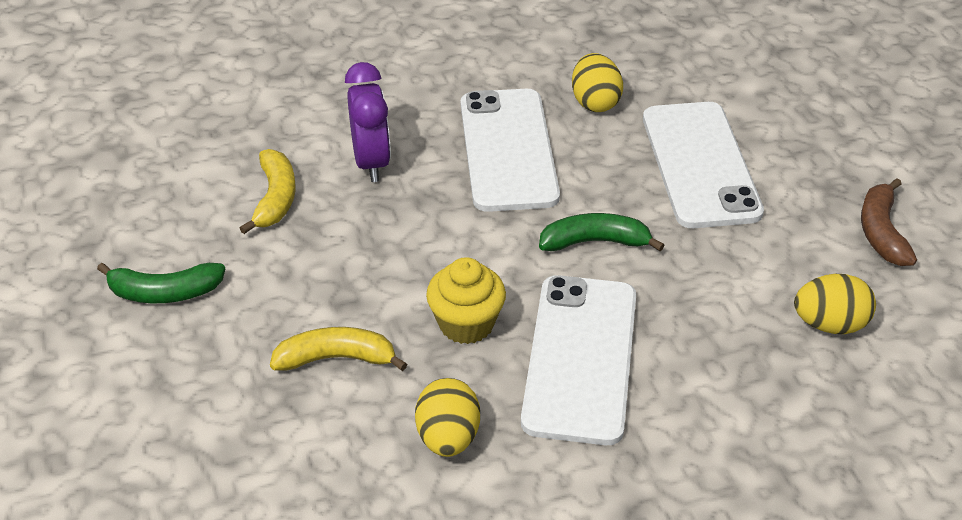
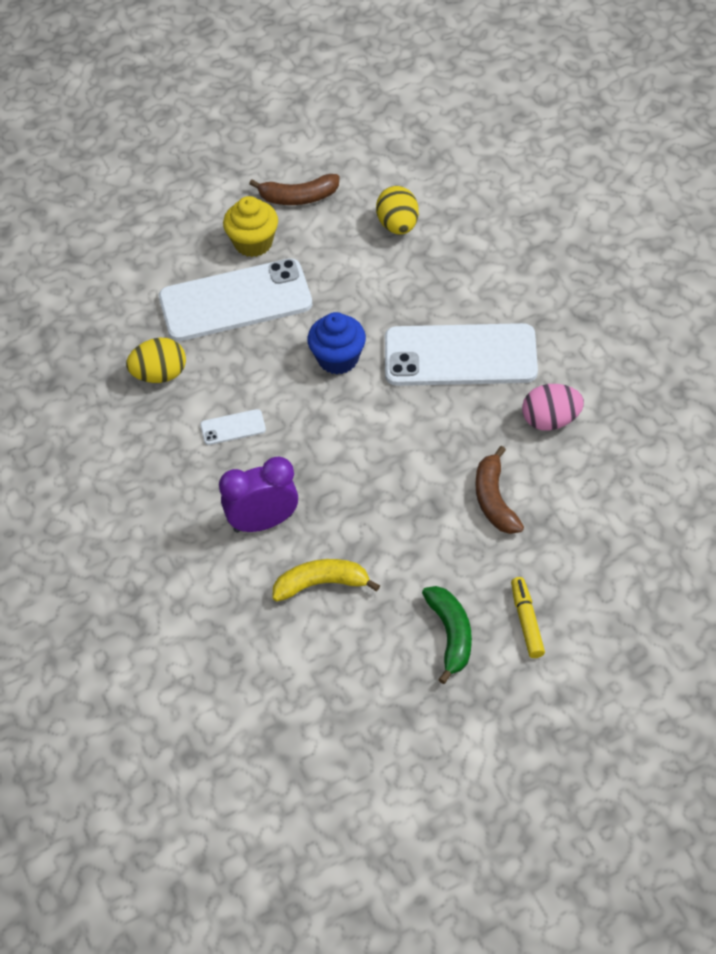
camera: 95 degrees left, 10 degrees up
(151, 362) = (526, 621): none -> yellow marker
(336, 358) = (494, 500): yellow banana -> brown banana
(448, 437) = (550, 420): yellow egg -> pink egg
(466, 324) = (441, 426): yellow cupcake -> yellow cupcake (253, 243)
(508, 150) = (233, 427): white phone -> white phone, size x0.40
(595, 242) = (338, 359): green banana -> blue cupcake

